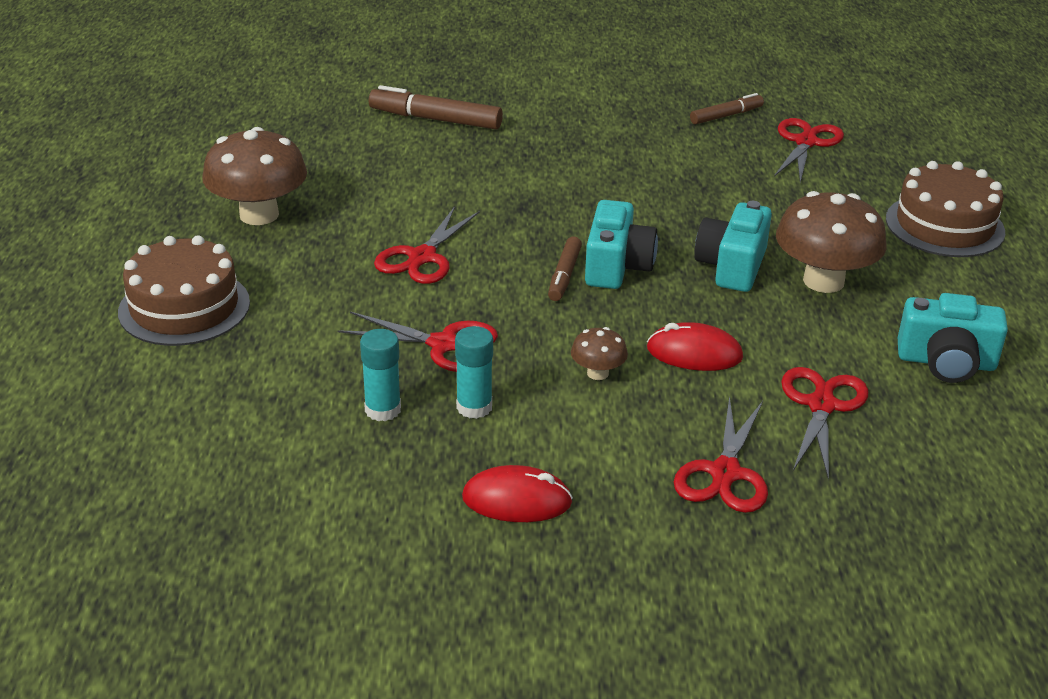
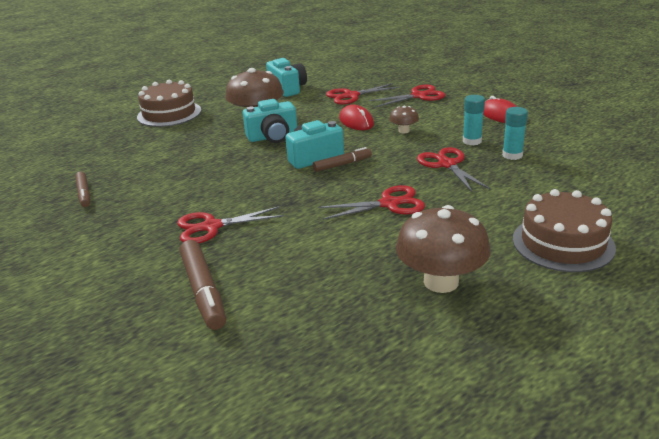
camera: 125 degrees left, 5 degrees down
(725, 116) = (84, 193): brown marker -> brown marker turned 135 degrees counterclockwise
(806, 142) = (103, 162): red scissors -> red scissors (211, 227)

